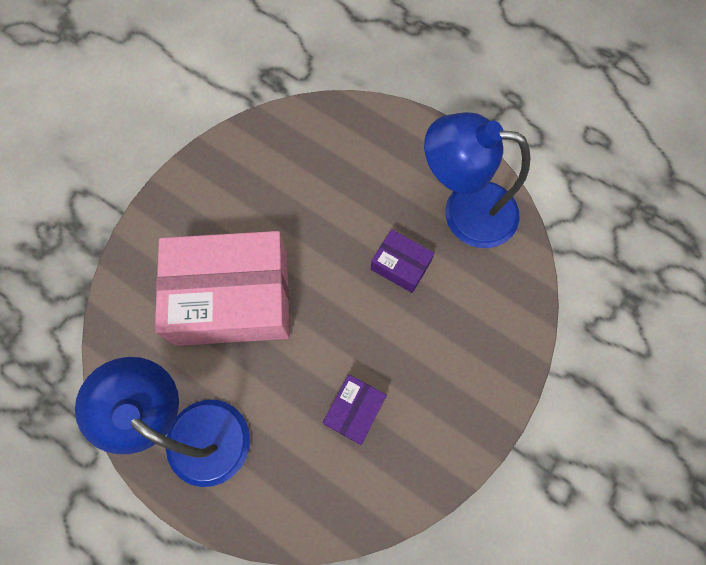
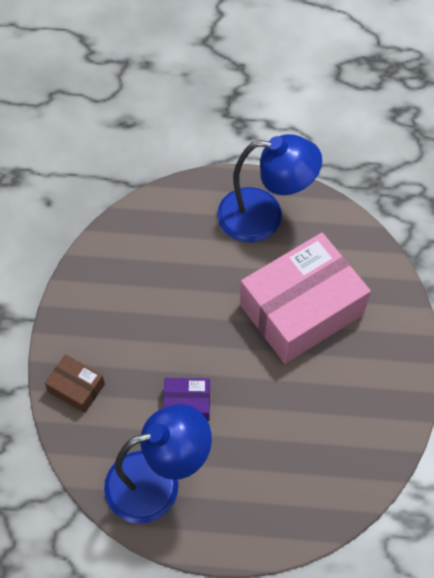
camera: 150 degrees right, 10 degrees down
(354, 411) = (161, 283): purple box -> none
(501, 340) = (76, 388): none -> brown box

